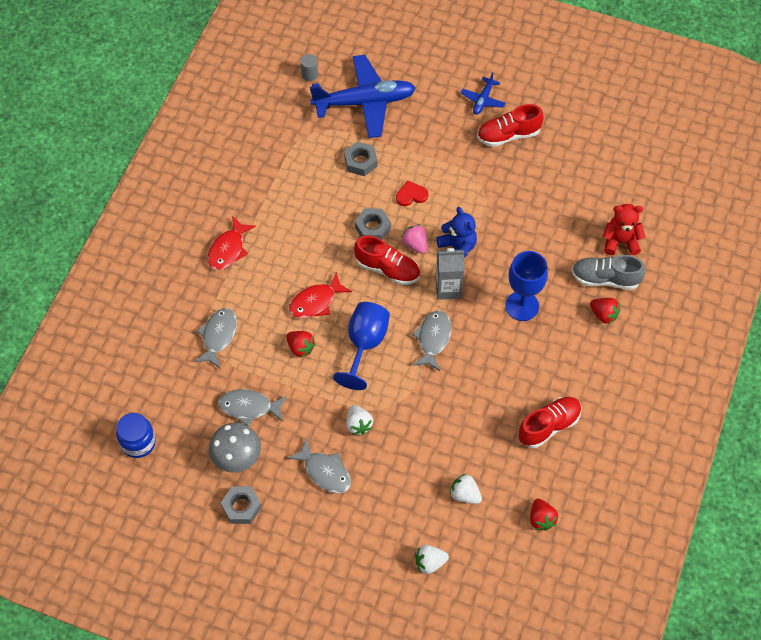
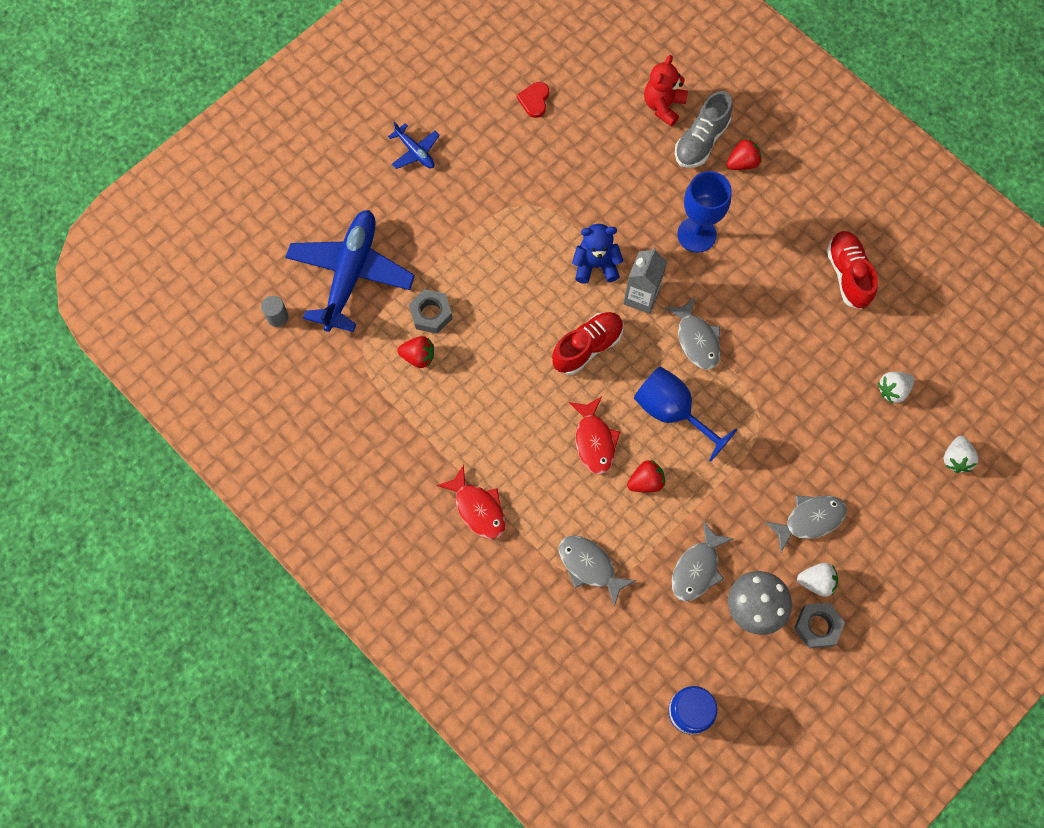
camera: 65 degrees left, 10 degrees up
(358, 424) = (768, 461): white strawberry -> white strawberry (816, 582)
(372, 228) = (526, 339): grey nut -> none
(411, 195) = (503, 281): red heart -> red heart (534, 100)
(415, 244) = (570, 305): pink strawberry -> none
(433, 339) = (696, 339): grey fish -> grey fish turned 150 degrees counterclockwise
(508, 135) = (475, 148): red shoe -> none
(541, 519) = (948, 330): red strawberry -> red strawberry (418, 357)

